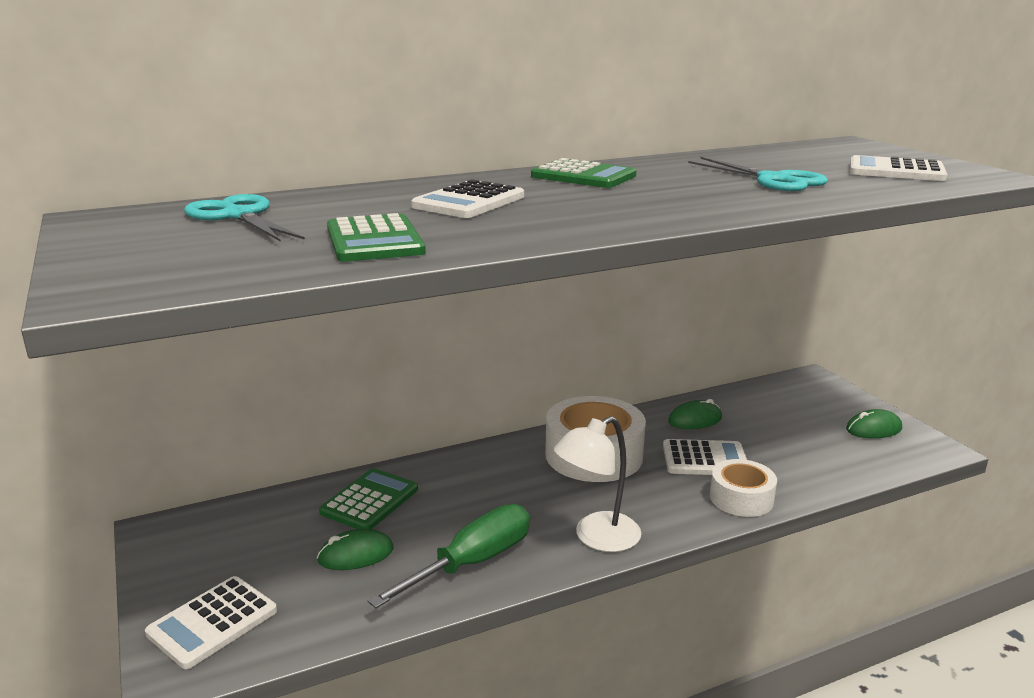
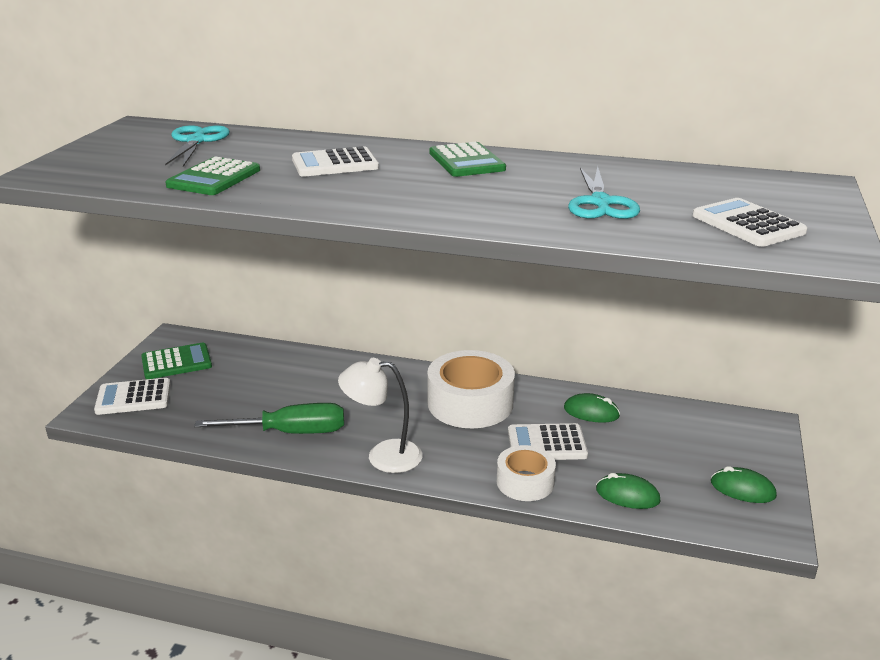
camera: 40 degrees right, 5 degrees up
(356, 555) = (240, 396): green mouse -> green mouse (627, 495)
(370, 501) = (291, 369): green calculator -> green calculator (176, 362)
(705, 459) = (546, 443): white calculator -> white calculator turned 135 degrees clockwise

